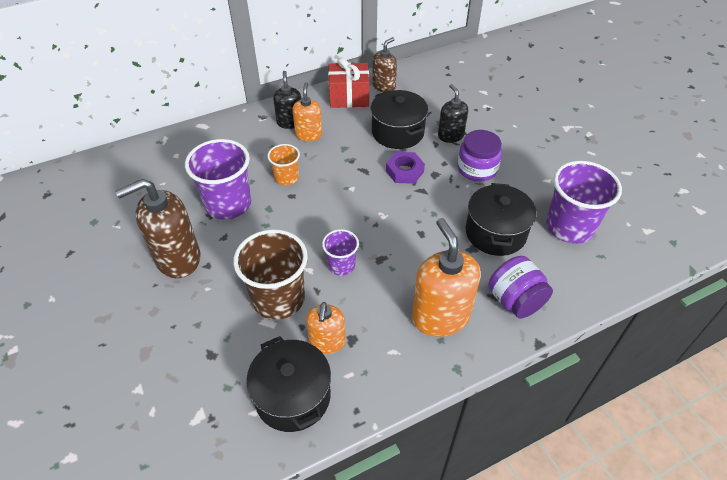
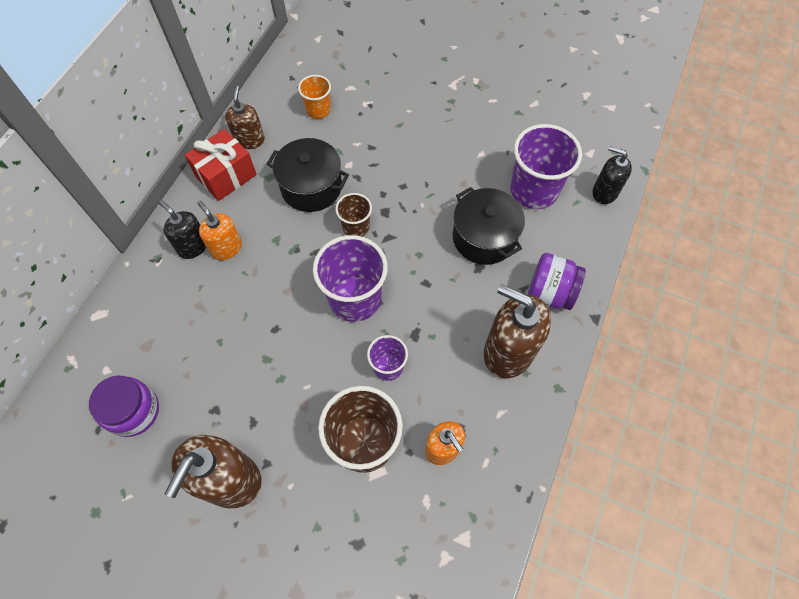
camera: 40 degrees left, 15 degrees up
(228, 204) = (221, 384): purple cup -> purple cup (355, 298)
(286, 178) = (251, 313): orange cup -> orange cup (318, 110)
(292, 396) = (460, 520): black pot -> none
(404, 171) = (356, 227): purple nut -> brown cup
(440, 316) = (508, 351): orange soap dispenser -> brown soap dispenser
(450, 136) = (363, 159): black soap dispenser -> black soap dispenser (604, 192)
(477, 168) = (415, 180): purple jar -> purple jar (133, 411)

